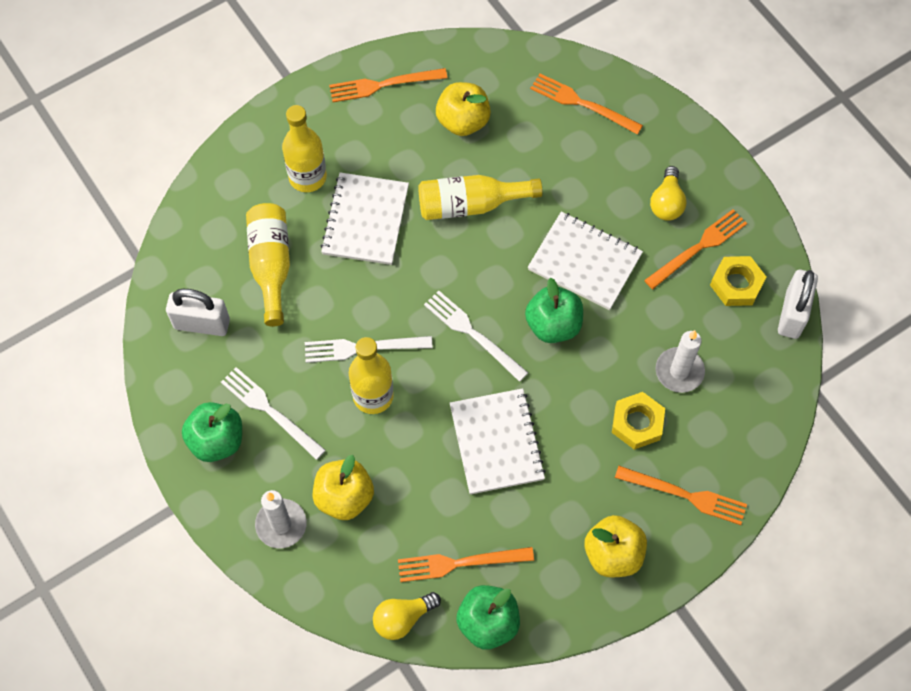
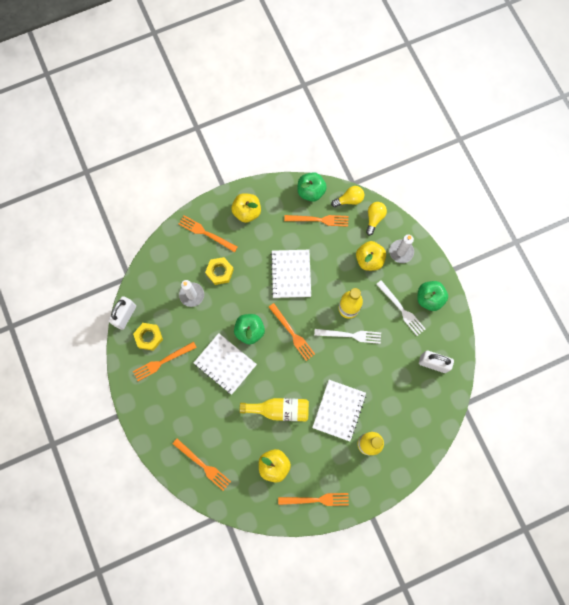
camera: 170 degrees left, 10 degrees up
(271, 266) = (393, 391): yellow bottle -> none
(473, 333) = (292, 333): white fork -> orange fork
(667, 203) = (172, 392): yellow light bulb -> yellow light bulb (374, 218)

